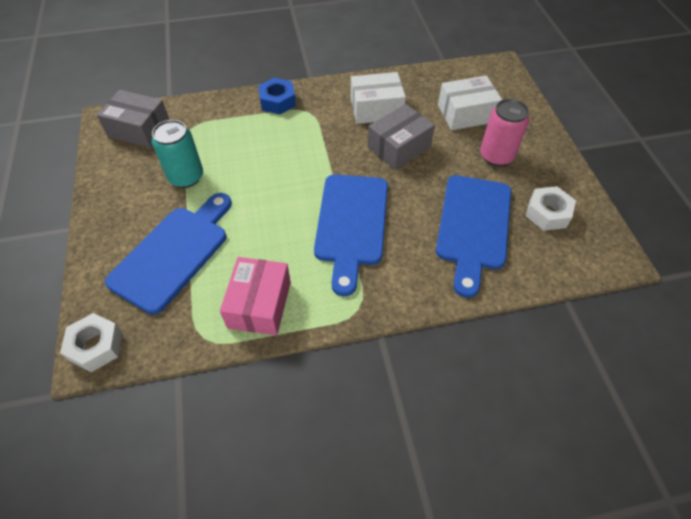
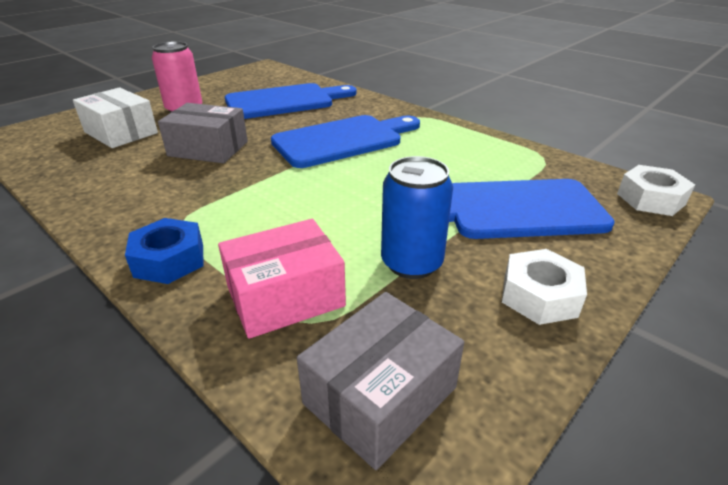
camera: 125 degrees left, 20 degrees down
(139, 129) = (380, 395): grey box -> grey box turned 60 degrees clockwise
(186, 177) = (411, 263): turquoise can -> blue can
(259, 304) = (478, 148): pink box -> pink box (285, 296)
(376, 108) = (141, 179): white box -> none
(547, 213) = (241, 85): white nut -> white nut (539, 296)

